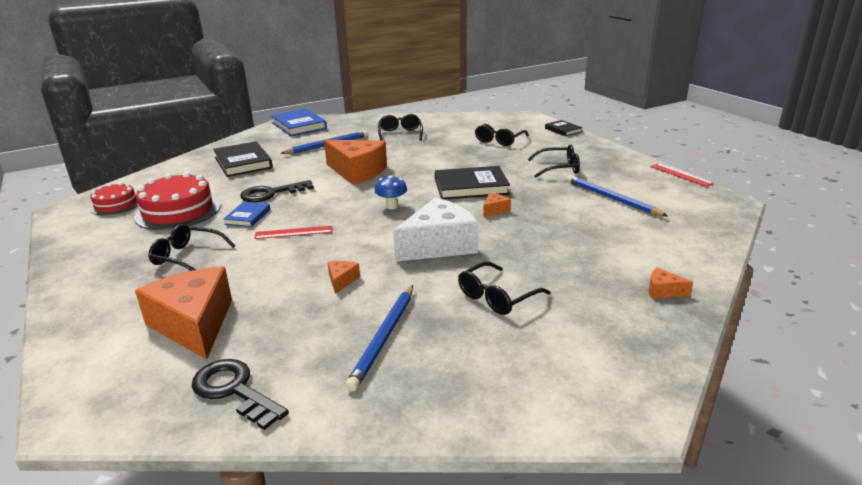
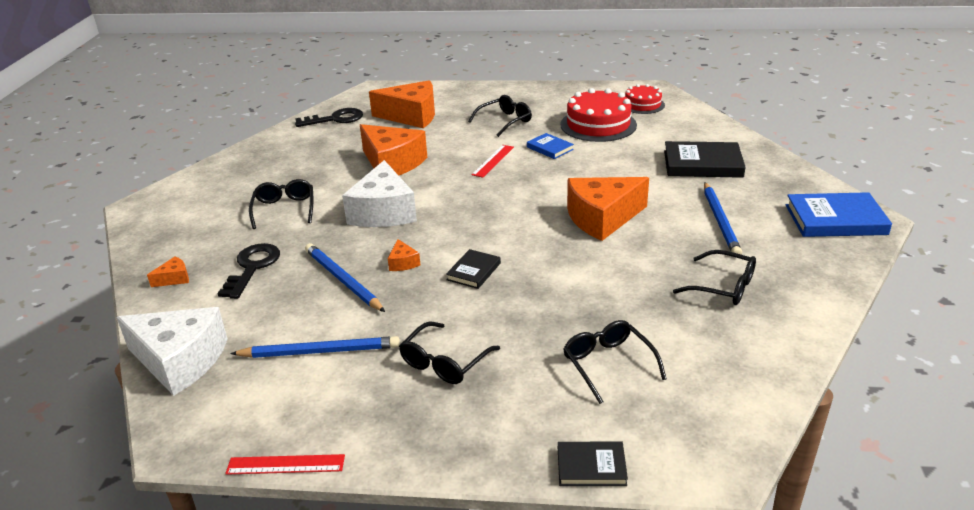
camera: 125 degrees right, 5 degrees up
(271, 193) = (592, 165): black key -> black key (252, 267)
(341, 280) = (392, 163): orange cheese -> orange cheese, size x2.40
(384, 338) = (310, 162): blue pencil -> blue pencil (342, 280)
(391, 206) = (486, 213): blue mushroom -> none
(471, 187) = (473, 271): black book -> black book, size x0.55
(703, 234) = (180, 361): none -> white cheese

